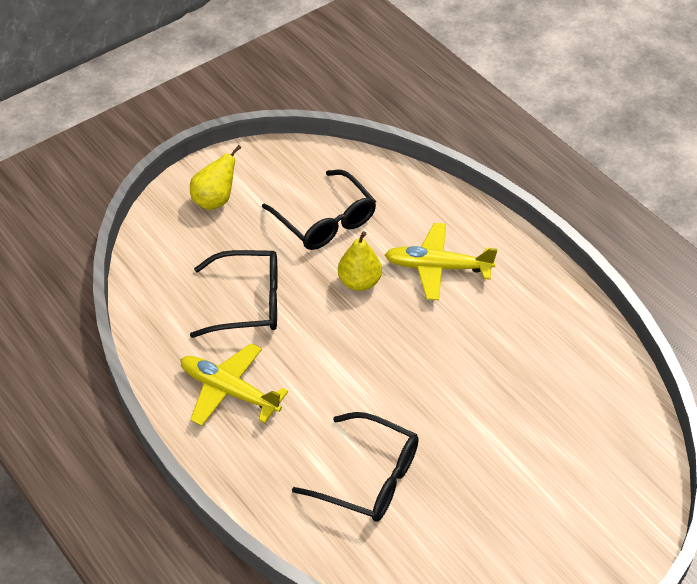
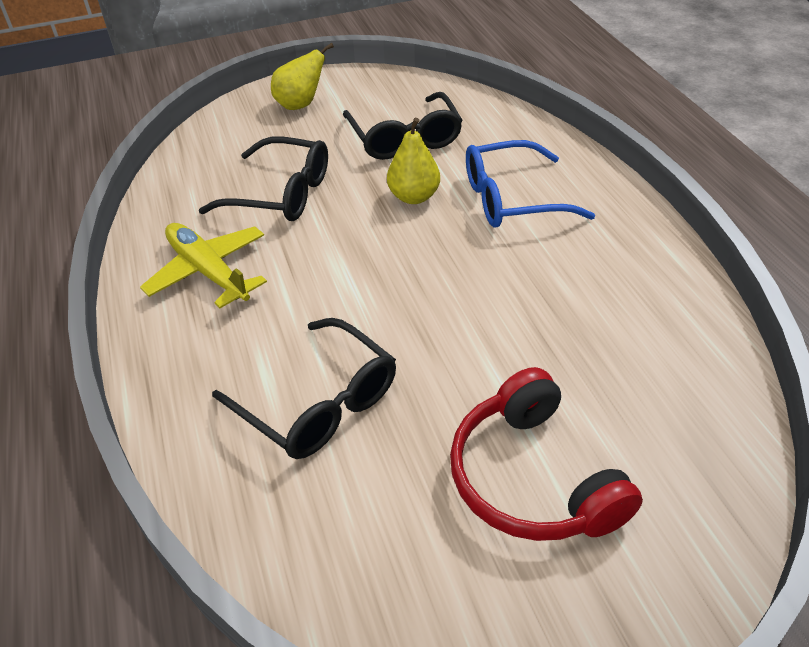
camera: 20 degrees right, 5 degrees down
(438, 267) = (512, 199): yellow plane -> blue glasses
(530, 493) = (532, 478): none -> red headphones

